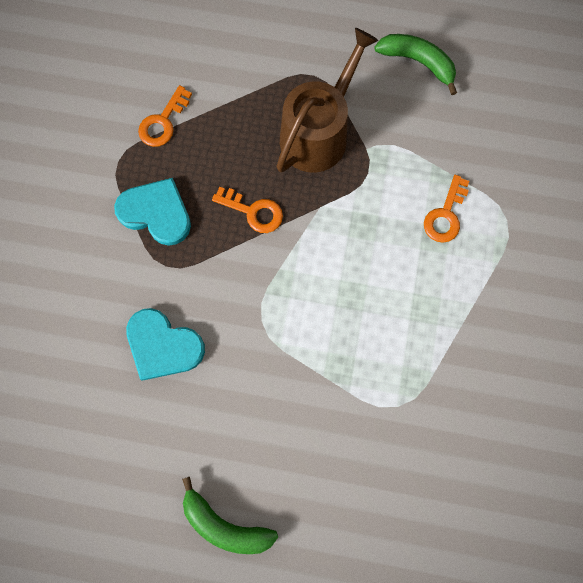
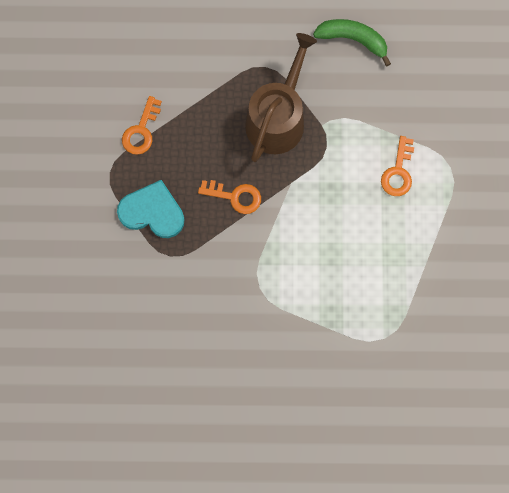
camera: 10 degrees left, 0 degrees up
(163, 345) = (182, 322): turquoise heart -> none
(225, 524) = (261, 455): green banana -> none

